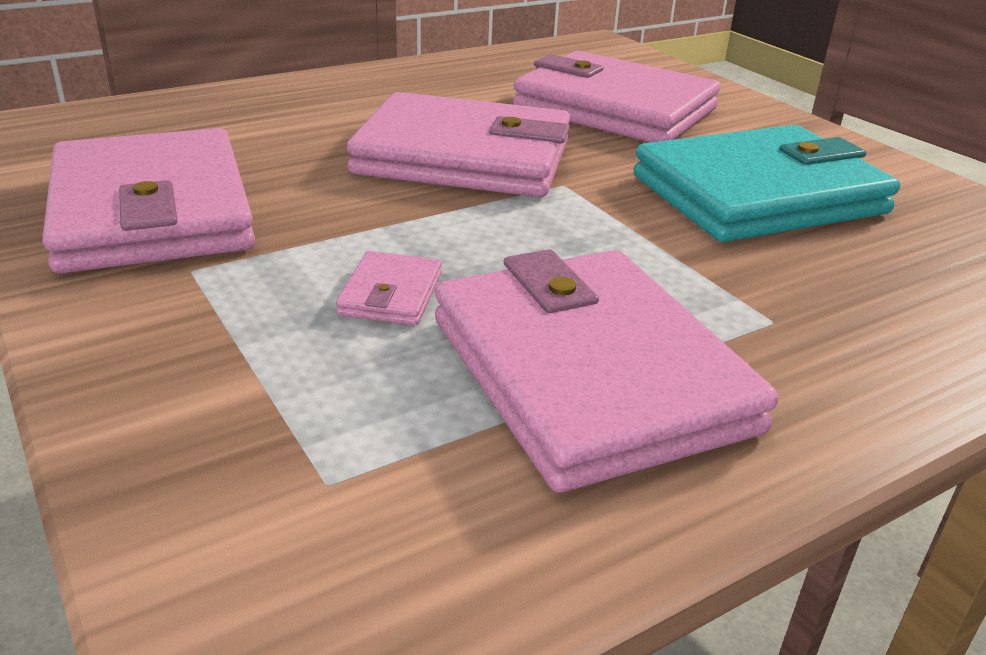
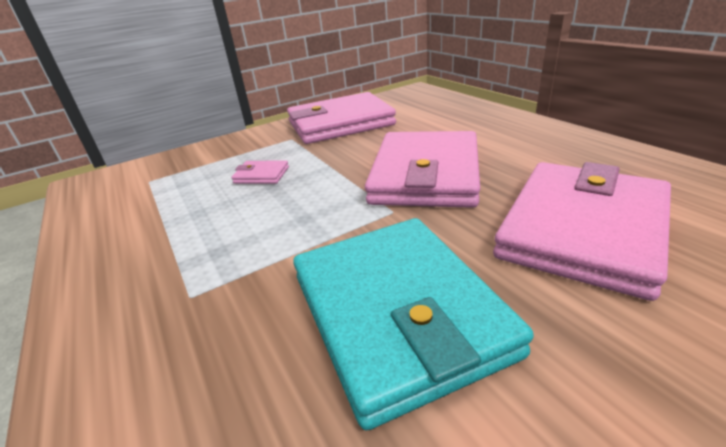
camera: 95 degrees right, 0 degrees up
(588, 374) = (175, 226): pink wallet -> none

